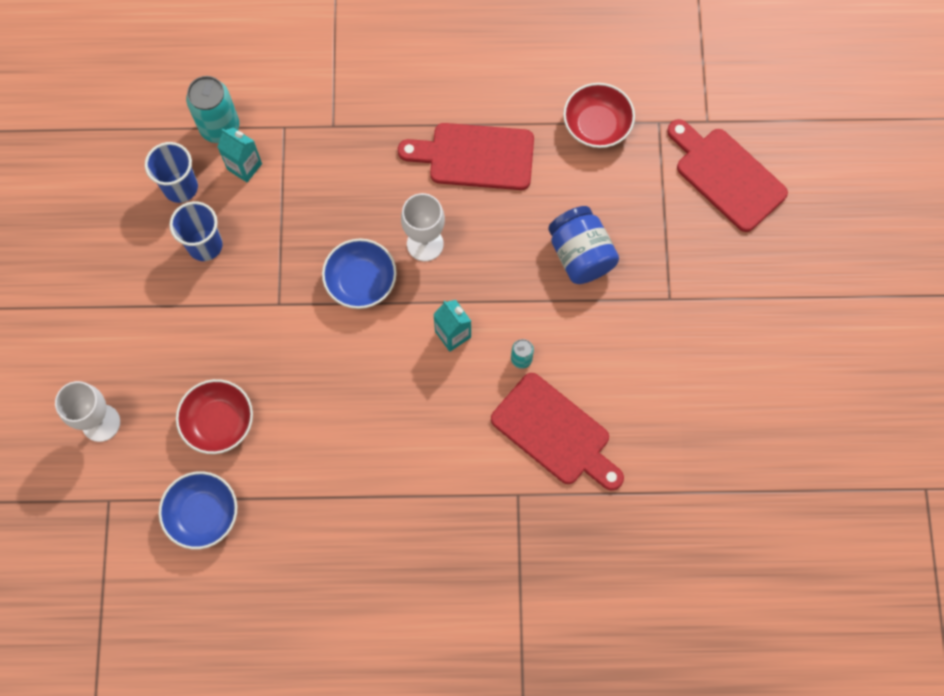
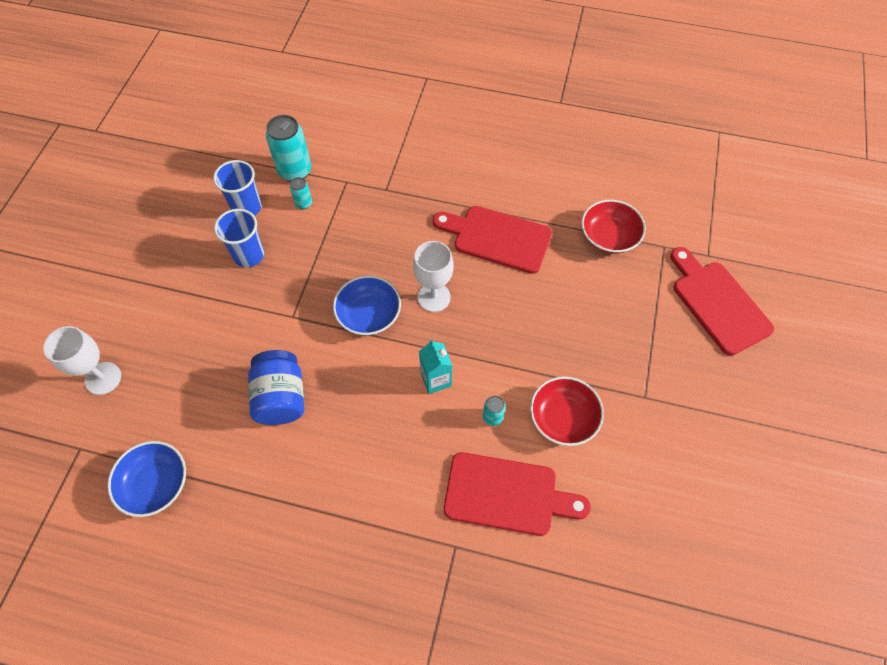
camera: 15 degrees right, 10 degrees down
(218, 422) = (203, 404): red bowl -> red bowl (563, 418)
(244, 166) = (304, 203): turquoise carton -> turquoise can
(555, 433) = (506, 495): red cutting board -> red cutting board turned 45 degrees counterclockwise
(580, 255) = (570, 339): blue jar -> blue jar (281, 397)

